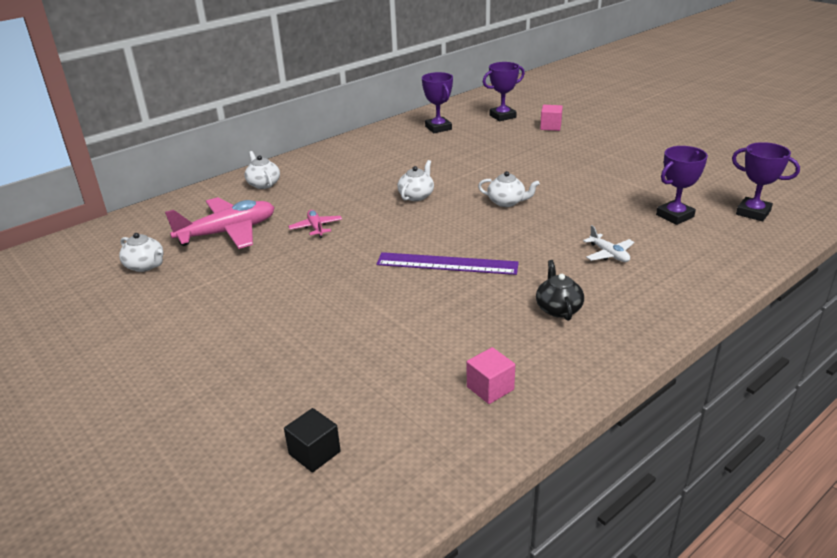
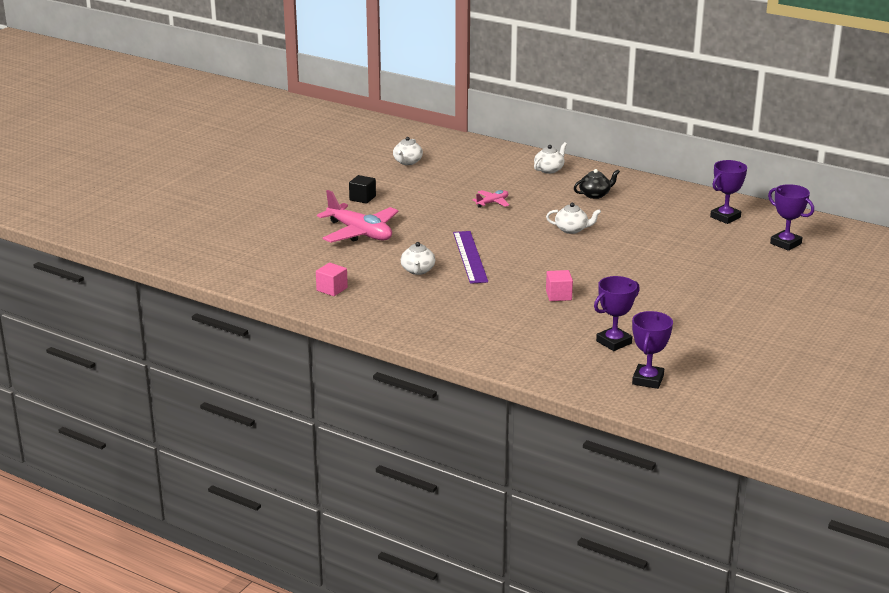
camera: 70 degrees right, 5 degrees down
(228, 232) = (466, 175): pink plane -> pink plane (360, 233)
(314, 453) = (256, 250): black cube -> black cube (362, 198)
(507, 202) = (587, 267): white teapot -> white teapot (418, 270)
(550, 127) = (779, 270): pink cube -> pink cube (558, 295)
(558, 309) = (432, 302): black teapot -> black teapot (595, 195)
(609, 254) = (523, 316): white plane -> none
(674, 216) = (614, 342): purple trophy -> purple trophy turned 75 degrees counterclockwise

